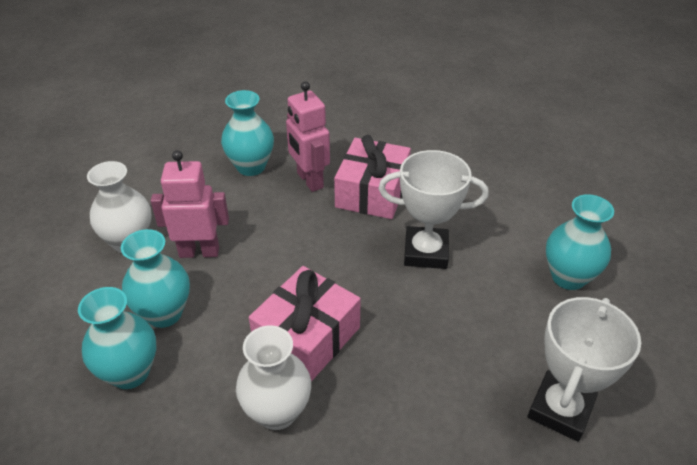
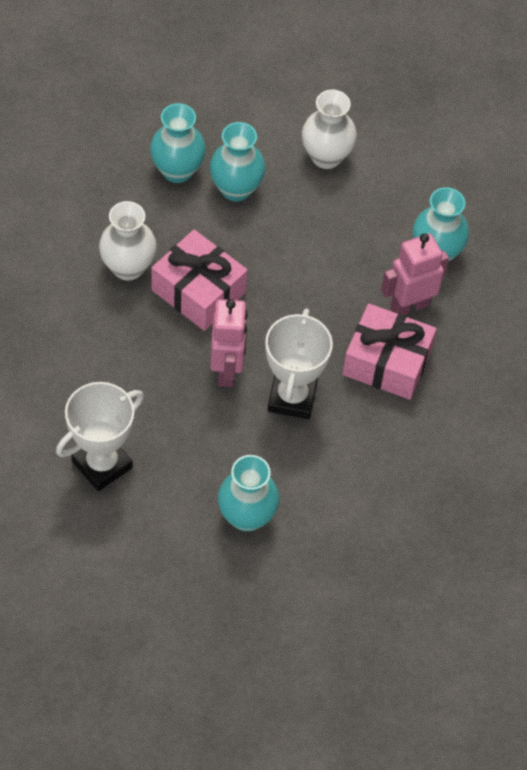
camera: 90 degrees right, 15 degrees up
(199, 252) = (309, 211): pink robot -> pink robot (227, 370)
(560, 409) = (102, 464): white trophy -> white trophy turned 75 degrees counterclockwise

